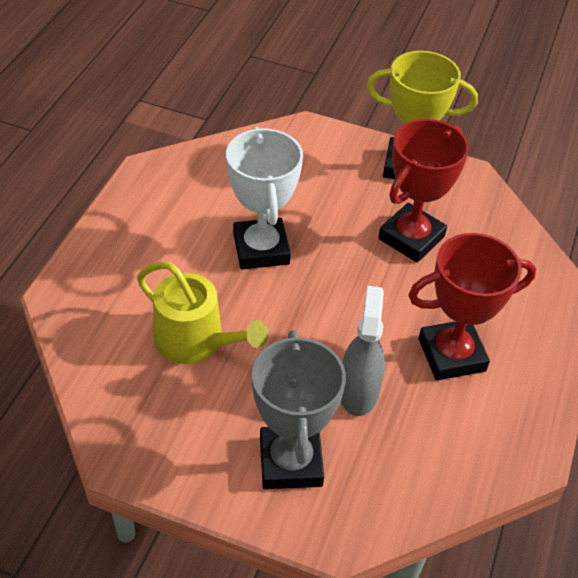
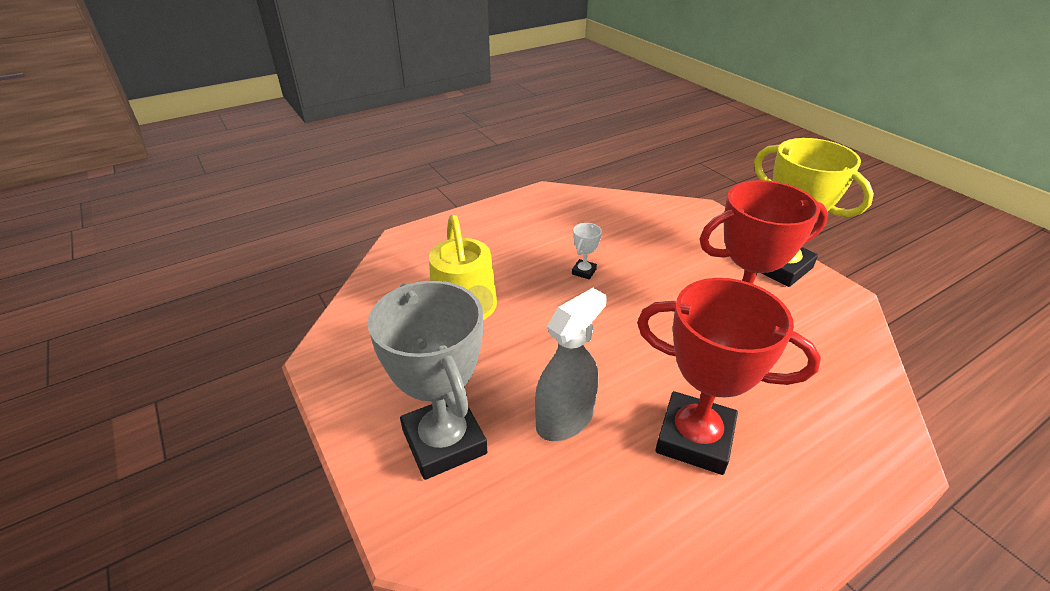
camera: 40 degrees right, 10 degrees down
(261, 249) = (584, 271): white trophy -> white trophy, size x0.40
(290, 462) = (444, 442): grey trophy -> grey trophy turned 60 degrees counterclockwise

